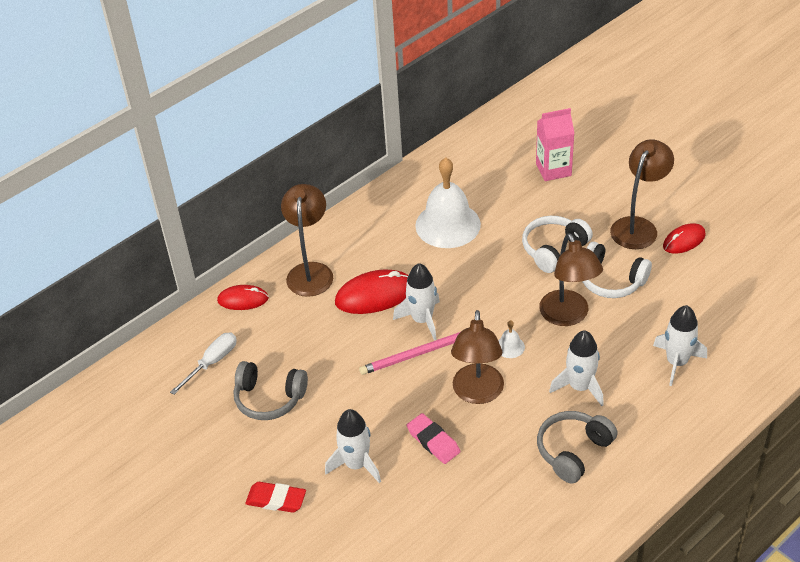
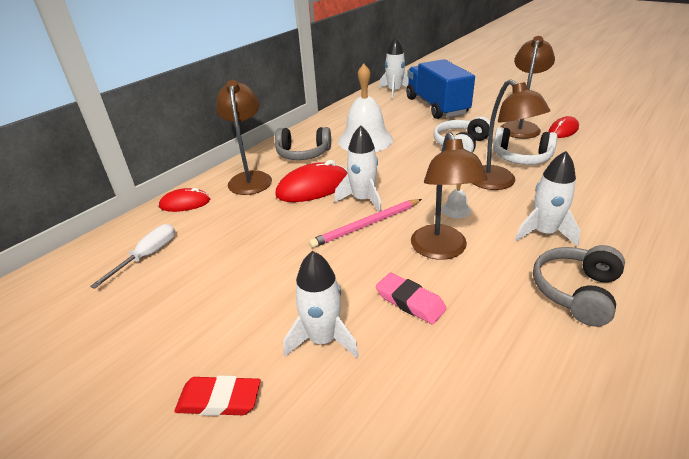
camera: 10 degrees left, 10 degrees down
(269, 398) = (210, 281): grey headphones -> grey headphones (303, 153)
(553, 169) = (436, 106): pink carton -> blue truck
(676, 362) = (623, 204): white rocket -> white rocket (394, 91)

